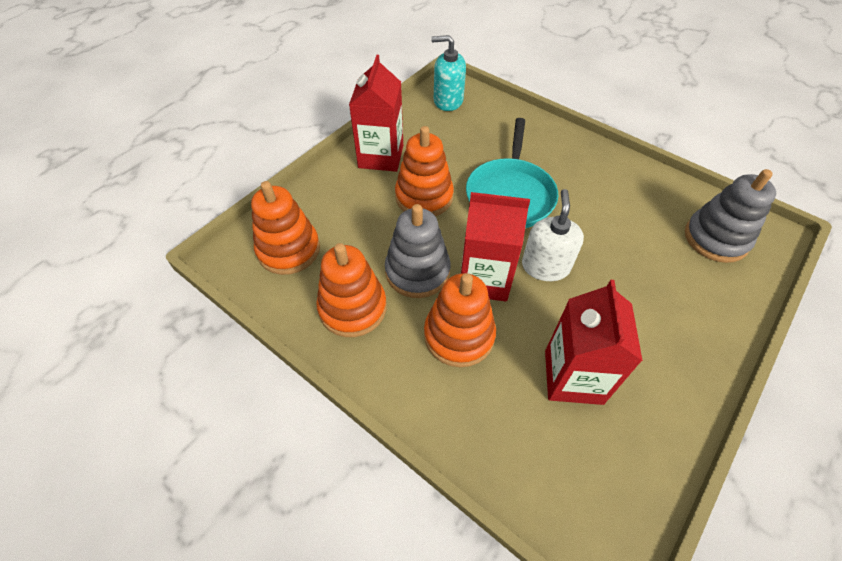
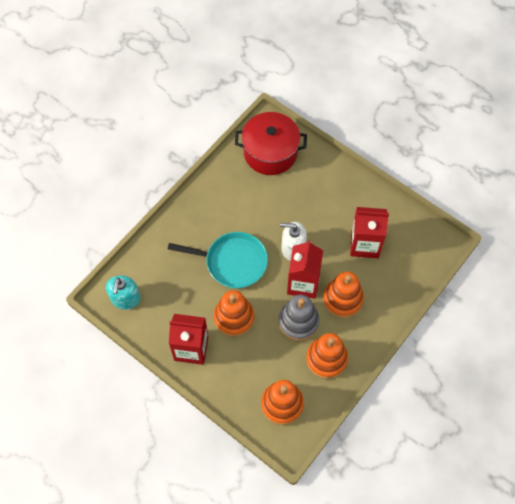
camera: 90 degrees left, 10 degrees up
(716, 238) = (270, 152): grey stacking toy -> red pot

